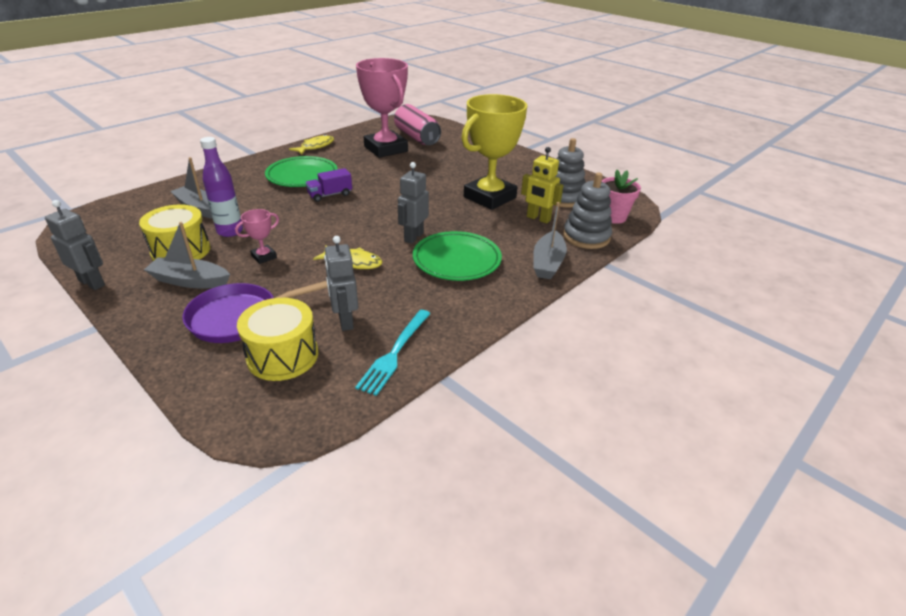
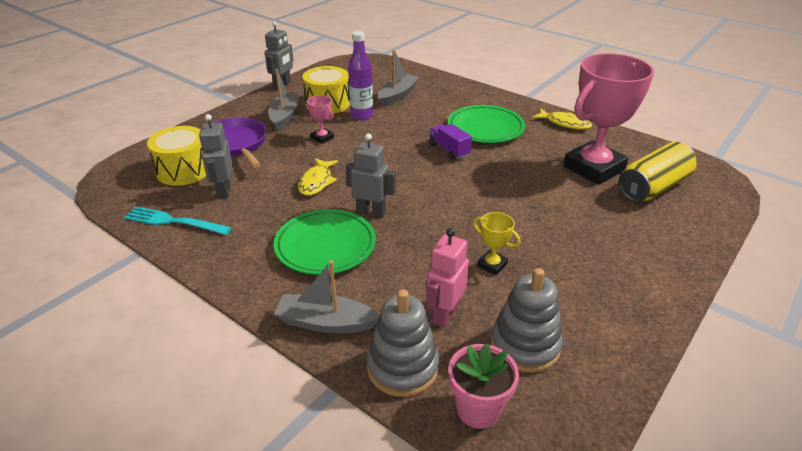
camera: 85 degrees right, 0 degrees up
(345, 321) = (223, 191): grey robot -> grey robot turned 75 degrees counterclockwise
(417, 137) = (653, 187): pink can -> yellow can
(489, 197) = (492, 265): yellow trophy -> yellow trophy, size x0.41
(538, 219) = (444, 314): yellow robot -> pink robot

